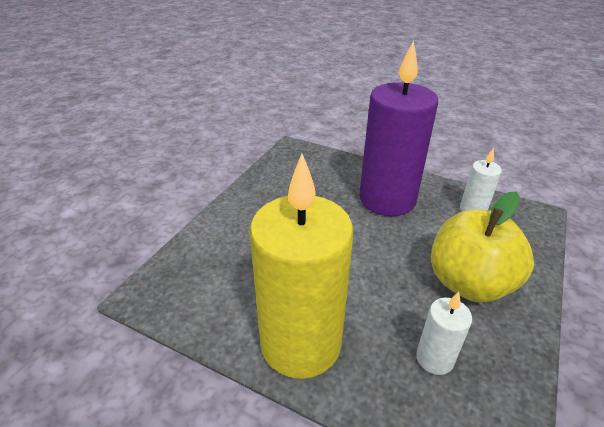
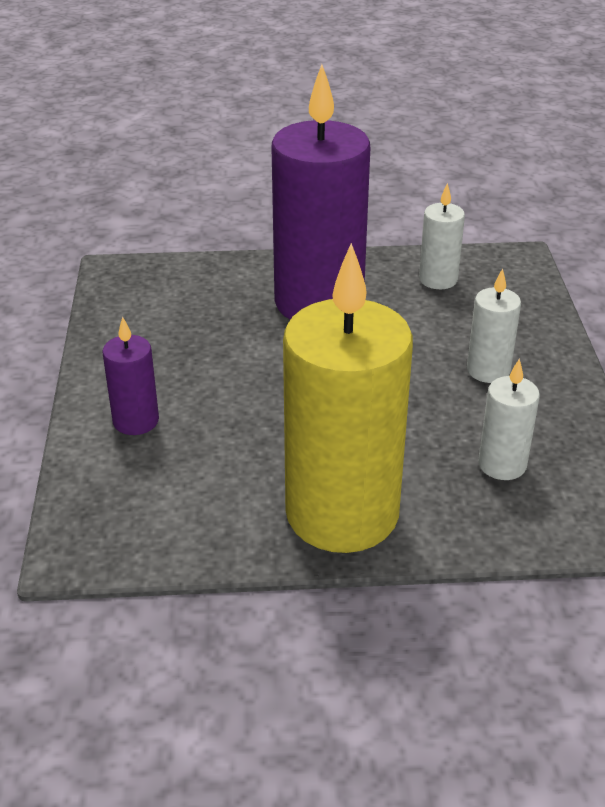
camera: 30 degrees left, 0 degrees up
(235, 231) = (136, 421): none -> purple candle
(469, 283) = (488, 370): yellow apple -> white candle

